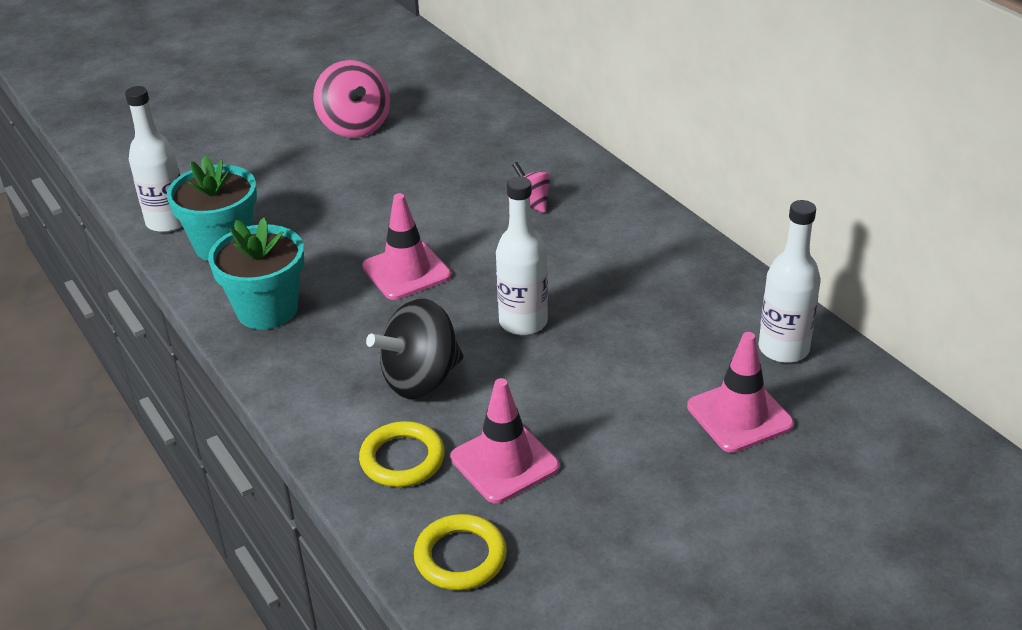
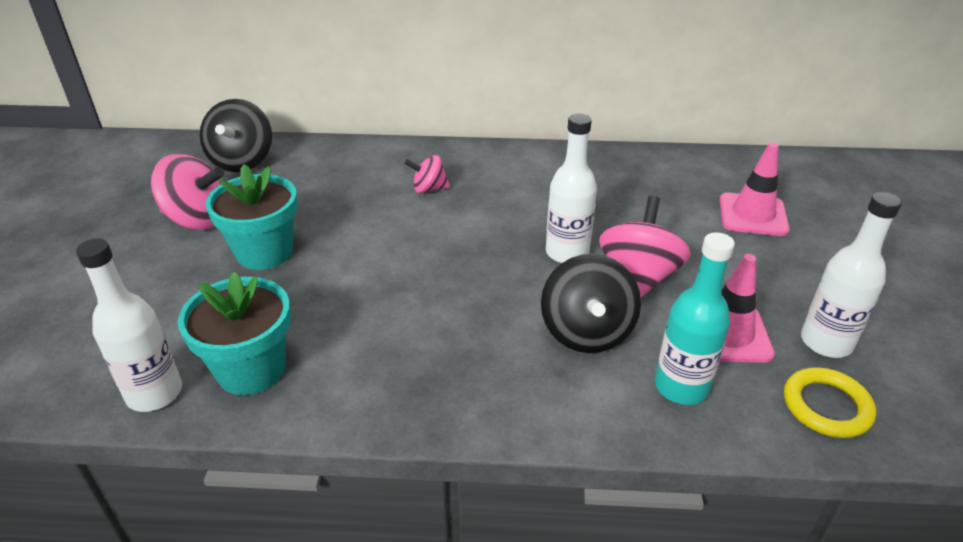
camera: 55 degrees left, 0 degrees up
(267, 310) = (391, 382): turquoise flower pot -> turquoise flower pot (264, 252)
(402, 459) = (681, 387): yellow ring -> turquoise bottle
(406, 271) = (436, 279): pink traffic cone -> none
(452, 98) = (242, 161): none -> black spinning top
(532, 378) = (638, 278): none -> pink spinning top
(783, 349) = (699, 172): white bottle -> white bottle (826, 342)

